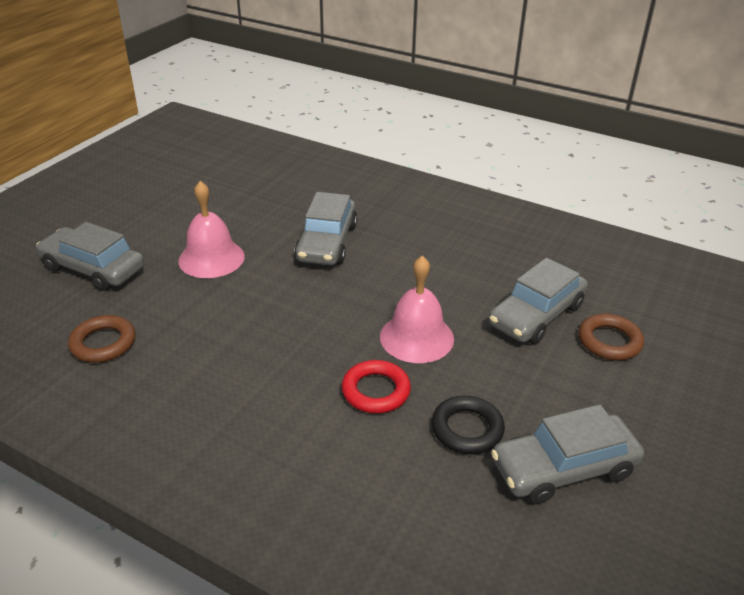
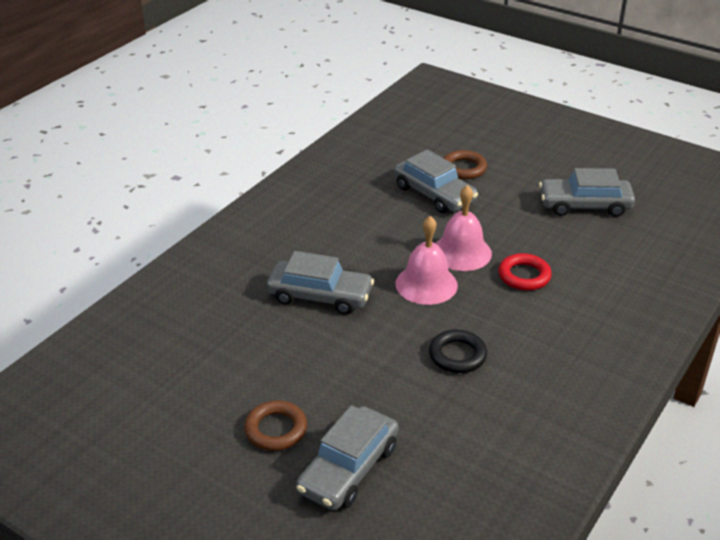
camera: 85 degrees left, 0 degrees up
(103, 343) = (475, 440): brown ring -> brown ring (276, 429)
(211, 258) = (338, 375): pink bell -> pink bell (426, 284)
(467, 429) = (557, 238): black ring -> black ring (457, 355)
(563, 468) = (584, 205): grey car -> grey car turned 105 degrees clockwise

